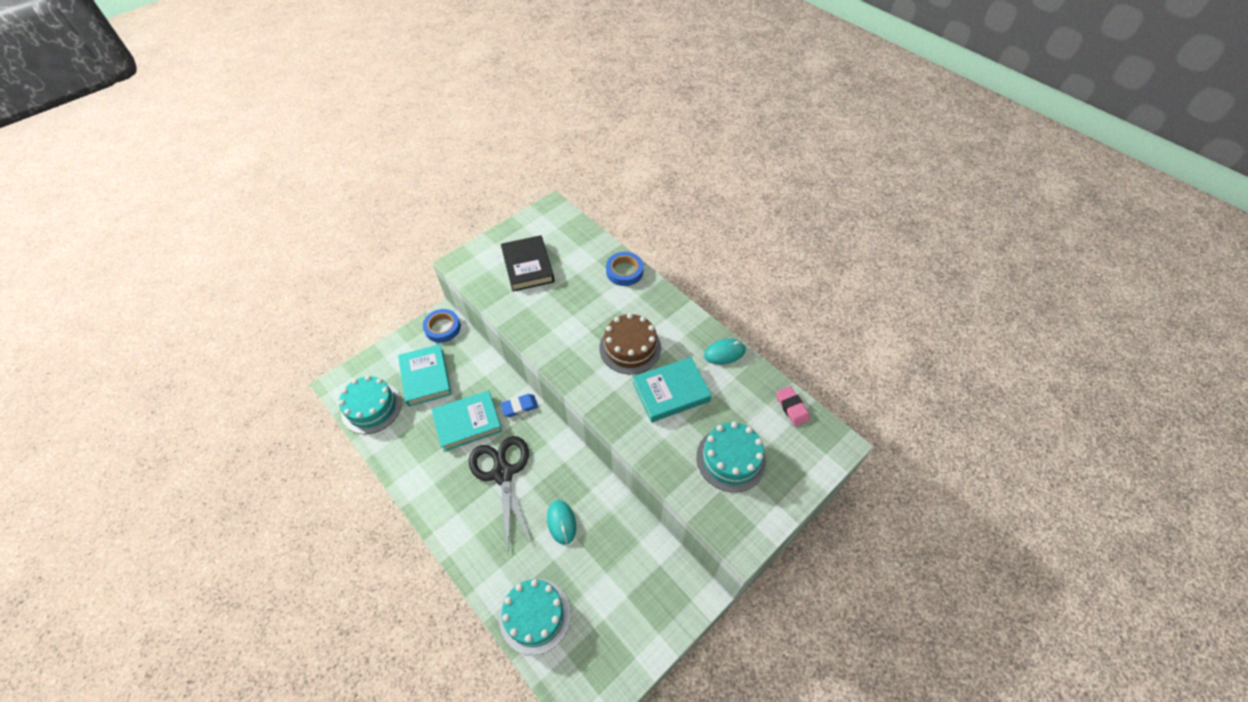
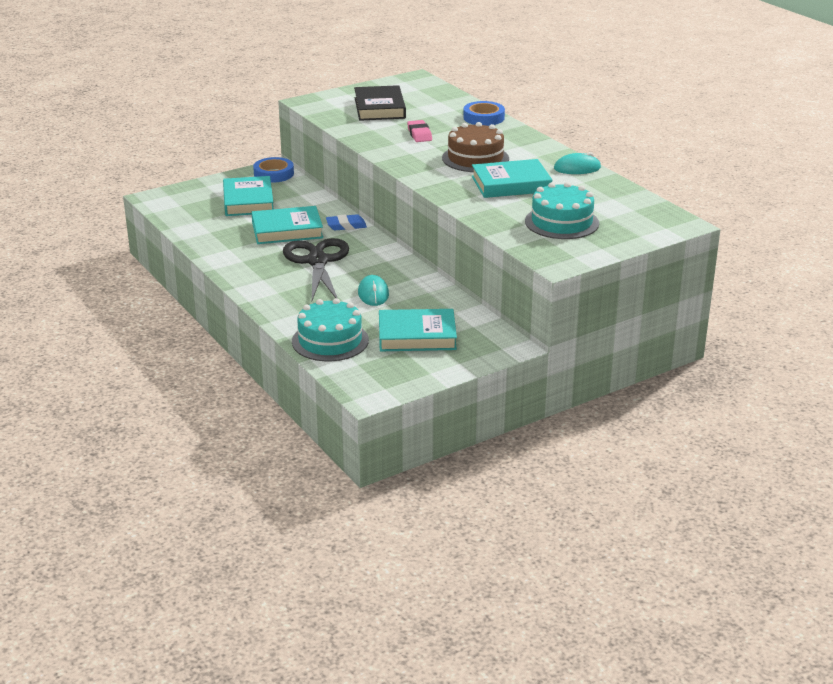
camera: 10 degrees right, 25 degrees down
(371, 407) = (186, 213): turquoise cake -> none
(612, 591) = (417, 336): none -> turquoise book
(791, 408) = (638, 201): pink eraser -> pink eraser (419, 134)

